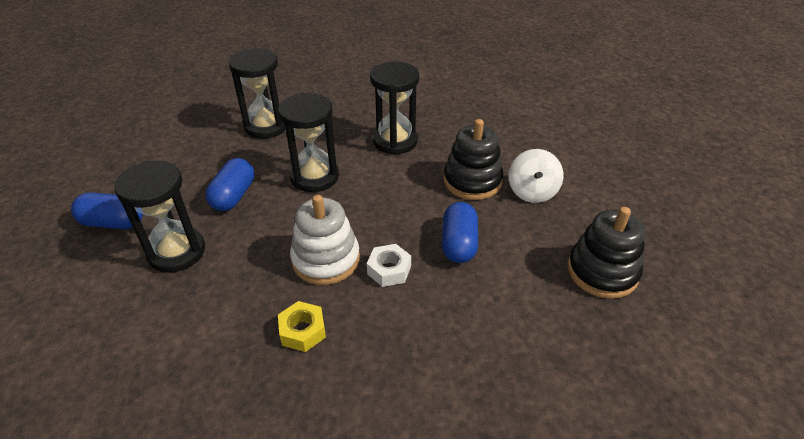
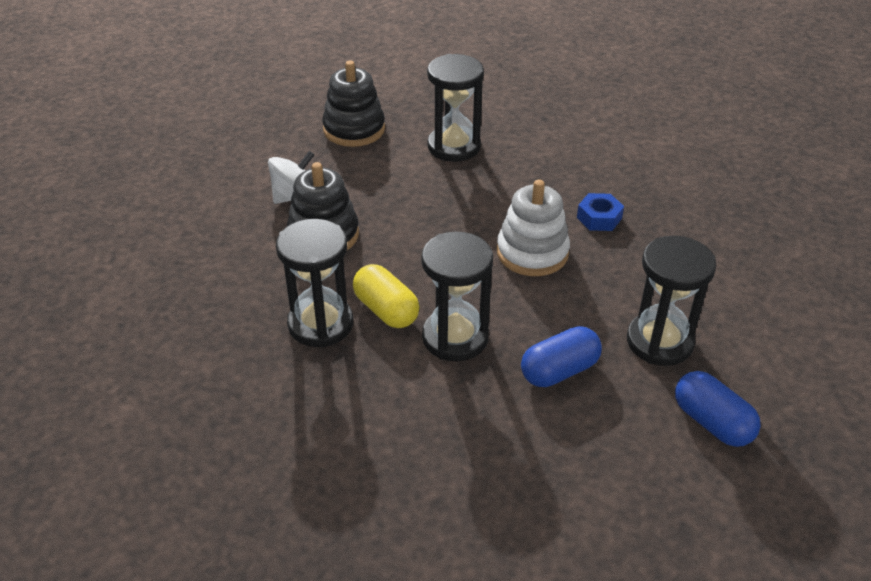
camera: 135 degrees left, 0 degrees up
(266, 126) = (430, 458): black hourglass -> black hourglass (454, 146)
(302, 331) = (599, 218): yellow nut -> blue nut
(372, 167) = (386, 310): none -> yellow capsule
(389, 270) = (492, 216): white nut -> none
(458, 244) = (416, 200): blue capsule -> none

